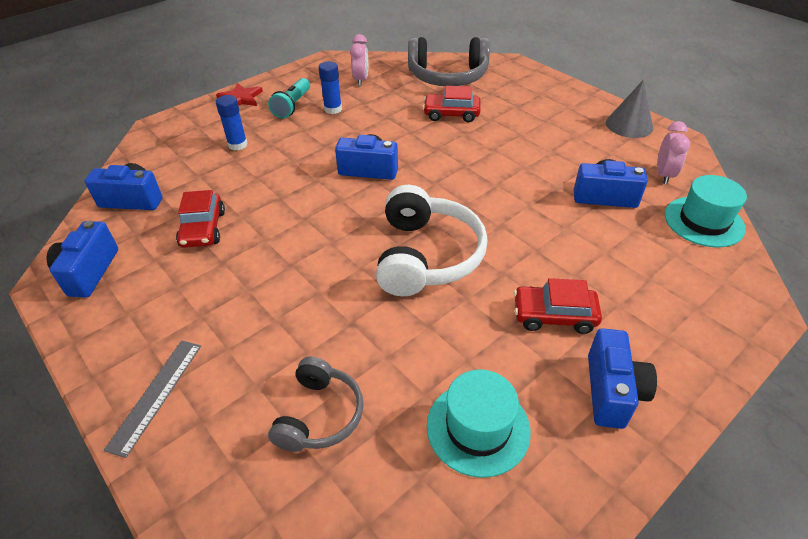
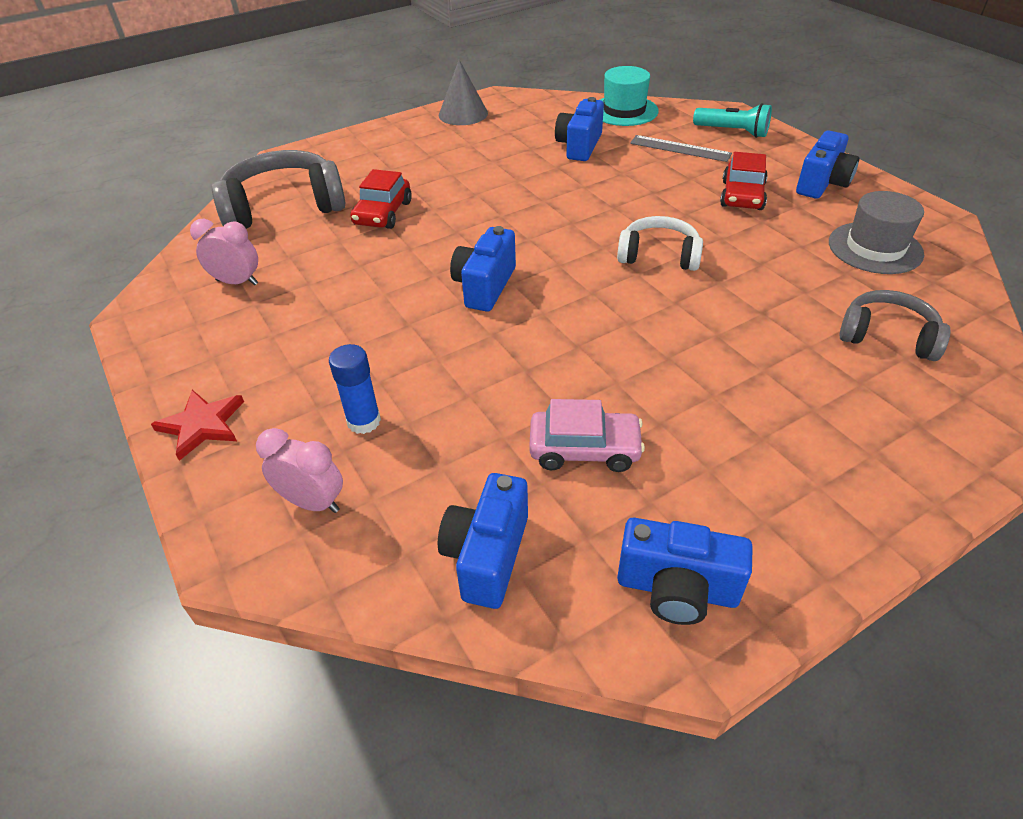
camera: 80 degrees left, 0 degrees up
(156, 395) = (896, 468): grey ruler -> grey ruler (680, 148)
(203, 229) = (584, 449): red car -> pink car
(292, 106) = (272, 357): turquoise flashlight -> turquoise flashlight (733, 132)
(333, 109) = (309, 313): blue glue stick -> none
(427, 256) = (659, 255): white headphones -> white headphones, size x0.61
(447, 76) = (284, 207): grey headphones -> grey headphones turned 120 degrees counterclockwise
(478, 428) = (875, 248): turquoise hat -> grey hat
(612, 391) = (822, 183): blue camera -> blue camera turned 105 degrees clockwise
(664, 175) = (553, 114): pink clock -> pink clock (312, 502)

